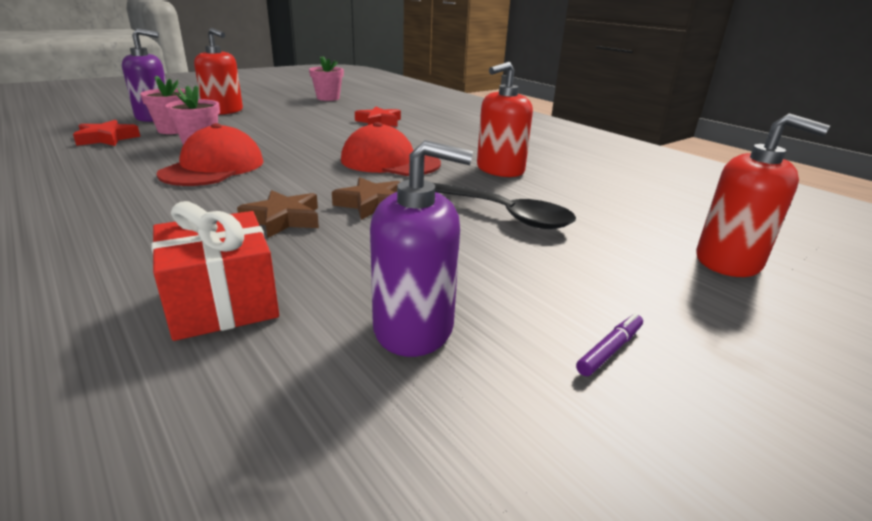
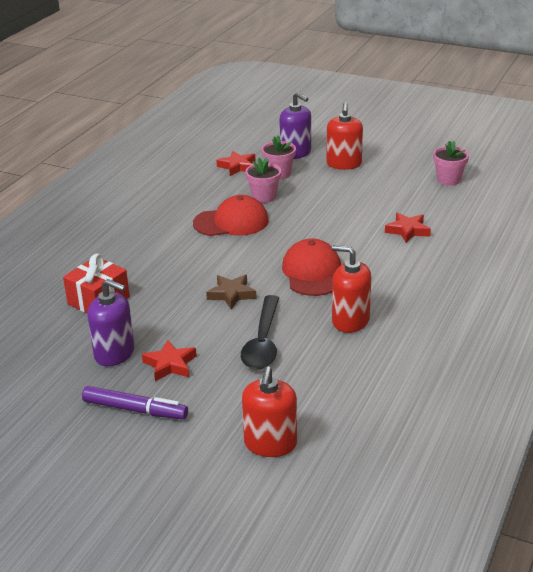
camera: 65 degrees right, 5 degrees up
(283, 219) = (184, 277): brown star -> none
(414, 328) = (114, 353): purple soap dispenser -> purple soap dispenser turned 45 degrees counterclockwise
(496, 284) = (170, 364): none -> red star
(610, 350) = (135, 410): purple marker -> purple marker, size x1.98

